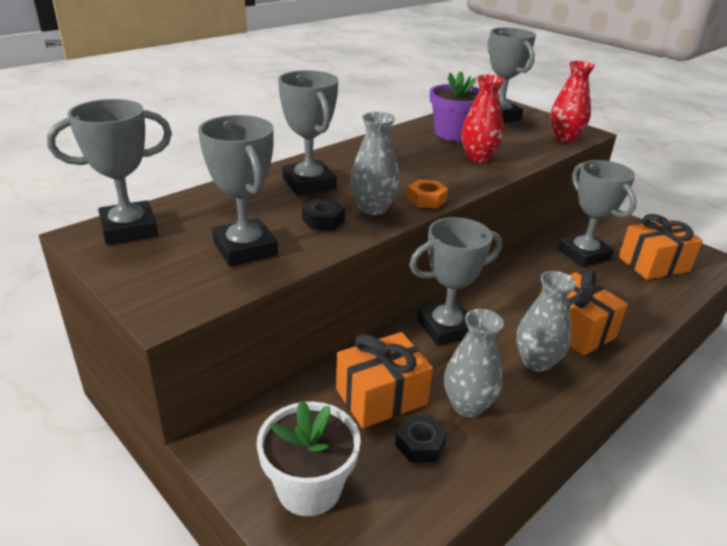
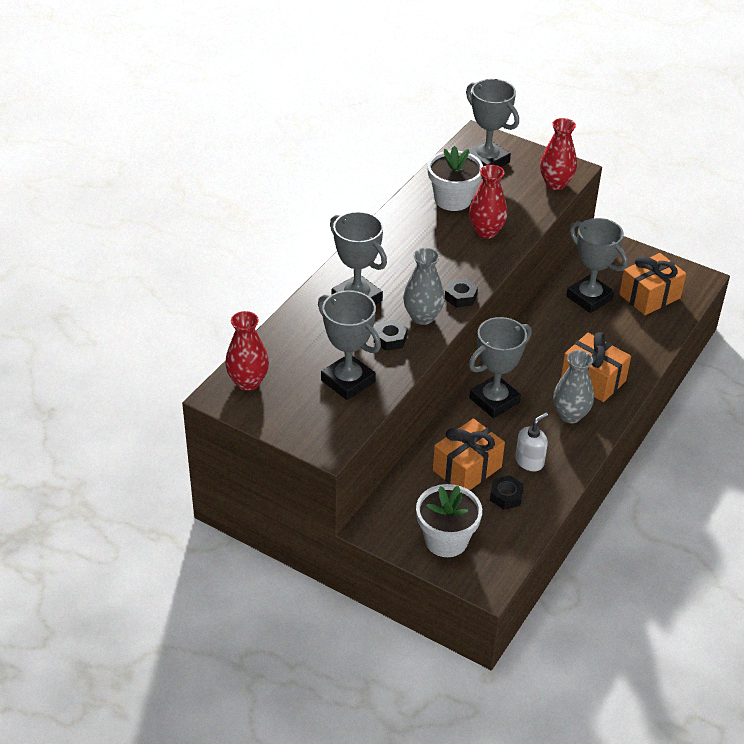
camera: 15 degrees left, 10 degrees up
(129, 229) = (248, 382): grey trophy -> red vase
(426, 199) = (460, 297): orange nut -> black nut
(453, 133) = (452, 200): purple flower pot -> white flower pot
(467, 405) = (529, 461): grey vase -> white soap dispenser

